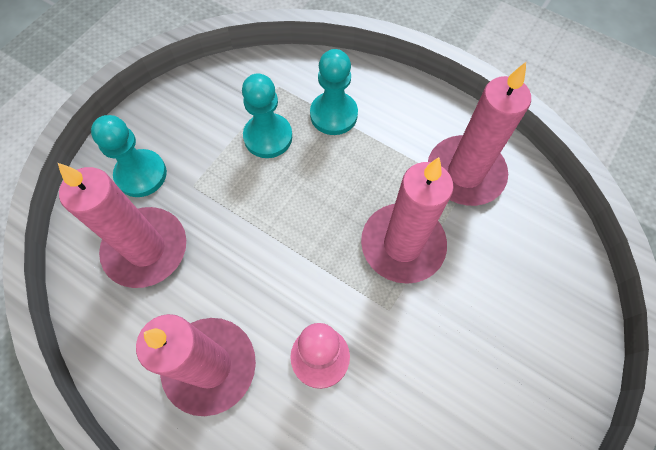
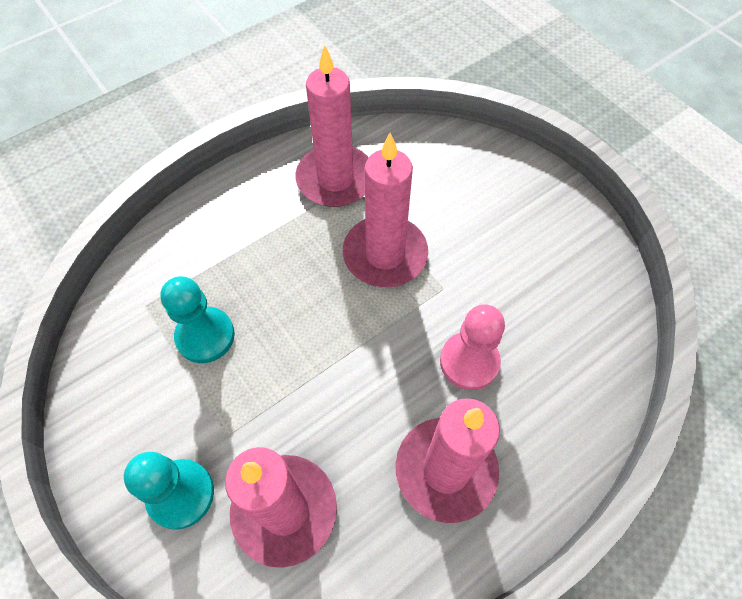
camera: 70 degrees left, 5 degrees down
(333, 115) = (213, 264): turquoise pawn -> none

